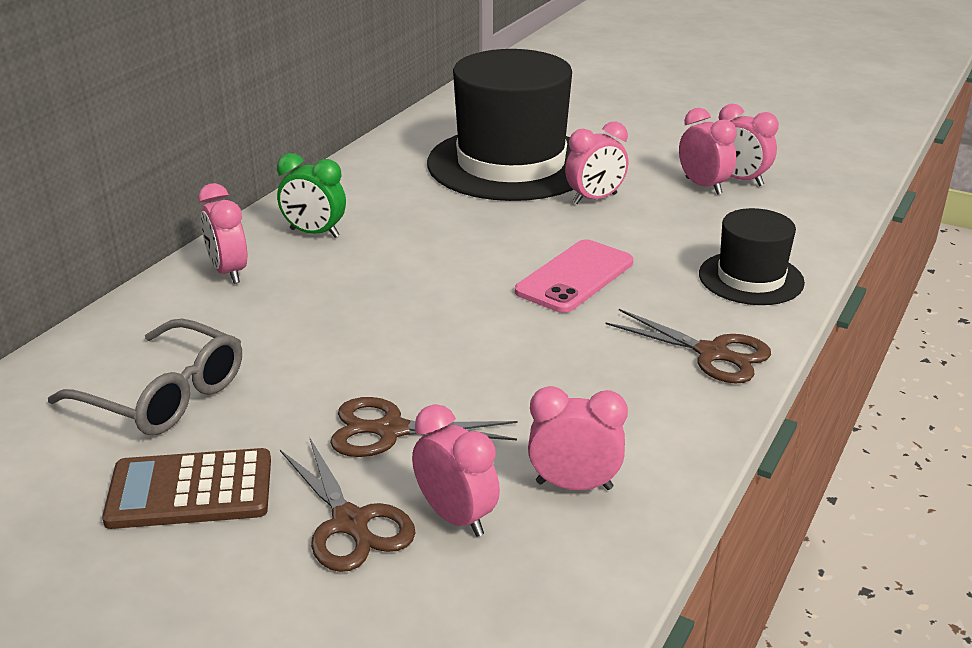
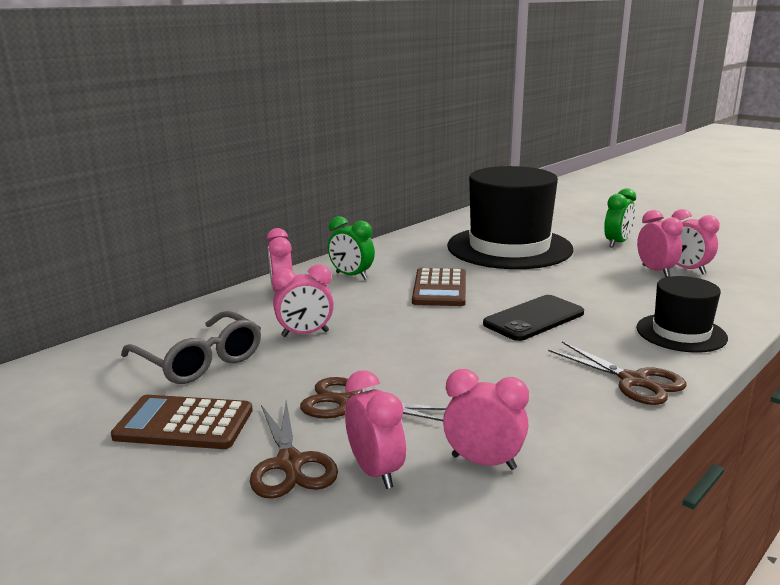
camera: 15 degrees right, 10 degrees down
(441, 242) = (439, 288): none -> brown calculator
(574, 277) = (533, 318): pink phone -> black phone
(595, 199) = (566, 272): pink clock -> pink clock (305, 334)
(647, 144) = (617, 243): none -> green clock

